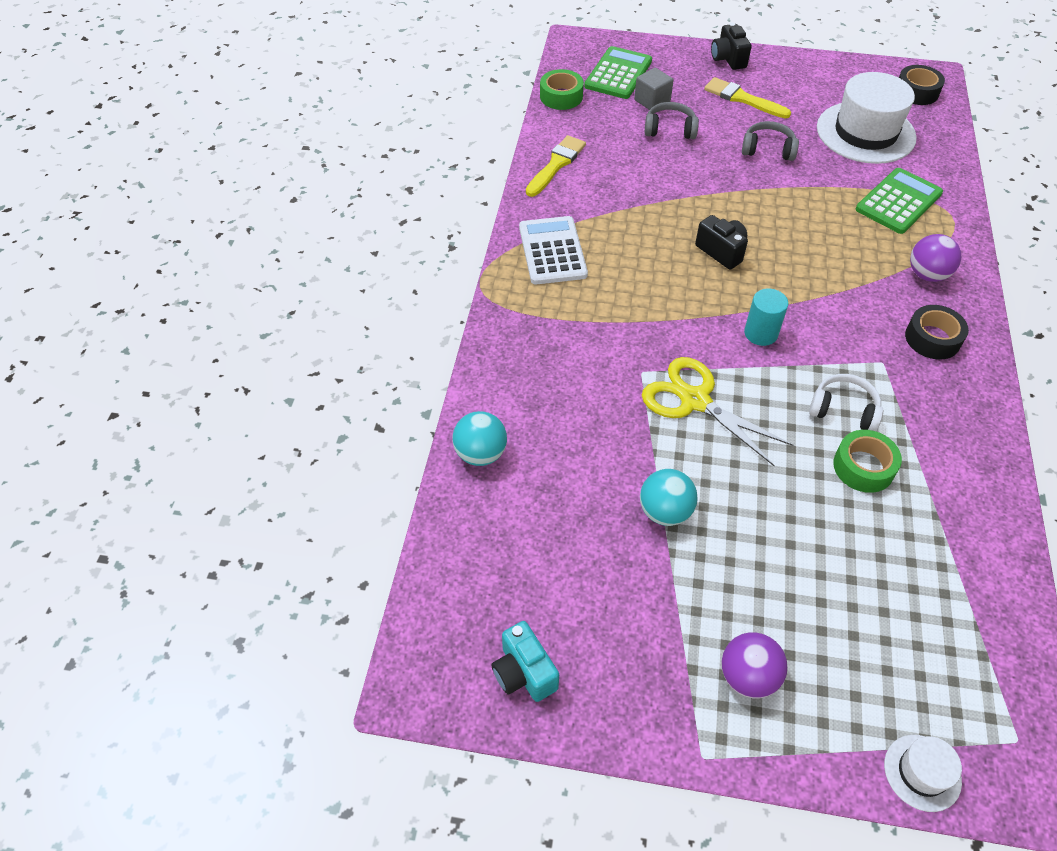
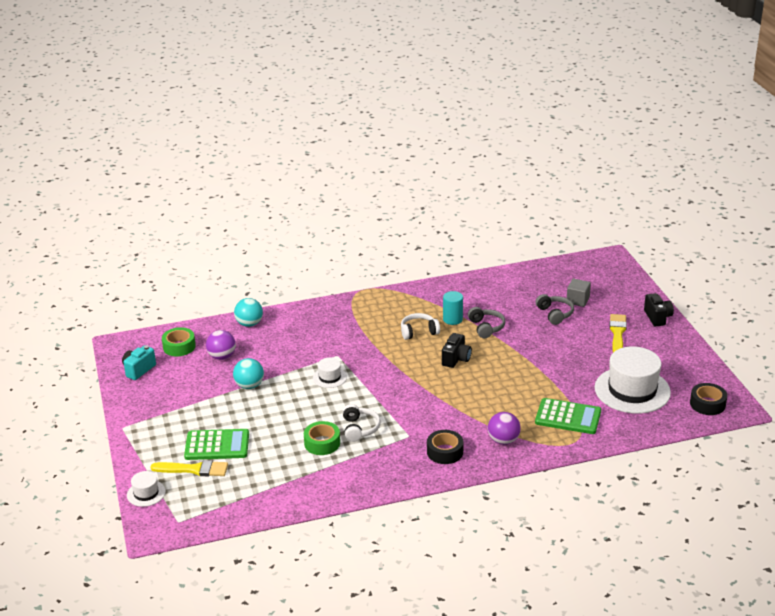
camera: 65 degrees right, 20 degrees down
(552, 251) = (406, 304): white calculator -> none
(556, 164) = (481, 284): yellow brush -> yellow brush (194, 469)
(561, 96) = (548, 268): green tape -> green tape (179, 346)
(618, 74) = (593, 281): green calculator -> green calculator (217, 445)
(632, 264) = (418, 332): none -> white headphones
(695, 400) = (329, 377): yellow scissors -> white hat
(728, 59) = (657, 317): black camera -> black camera turned 120 degrees clockwise
(748, 676) = (169, 431): purple ball -> purple ball (222, 357)
(761, 333) = (398, 388): turquoise cylinder -> turquoise cylinder (452, 319)
(768, 149) = (572, 355): grey headphones -> grey headphones (486, 327)

